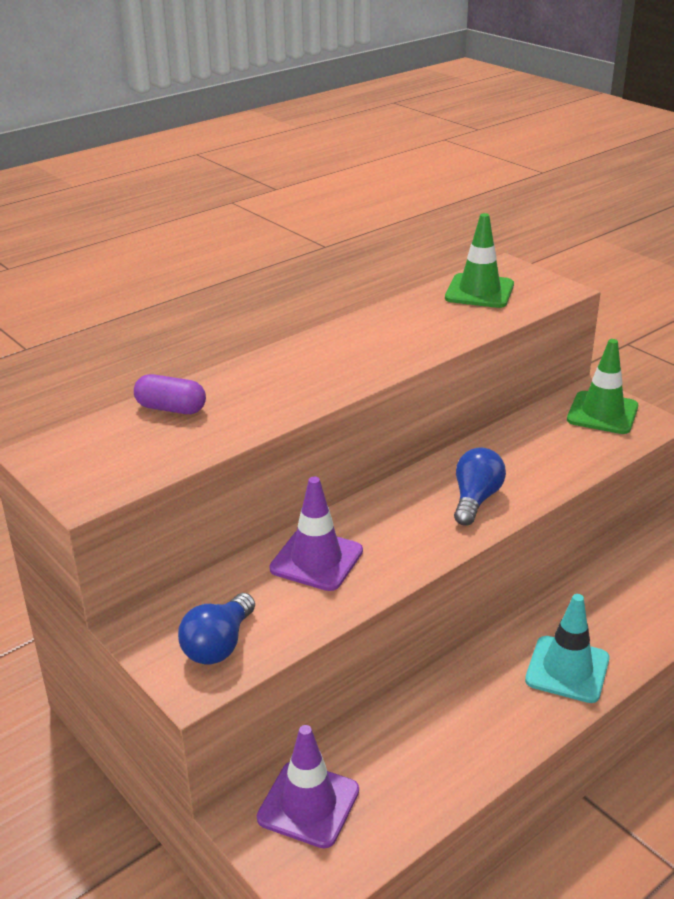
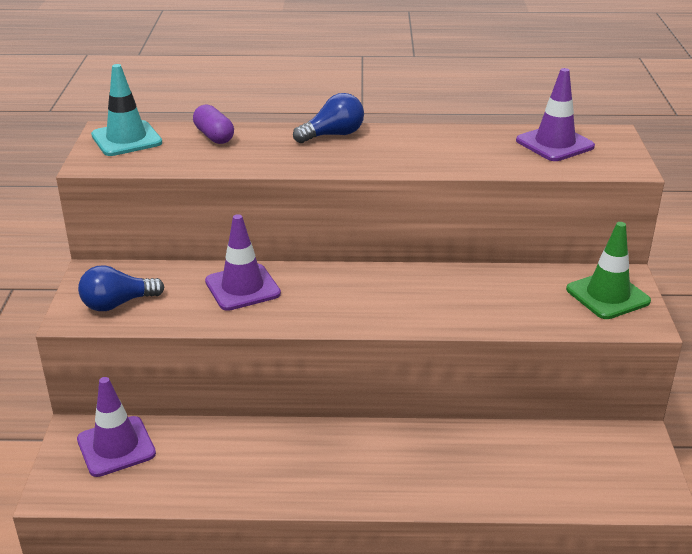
camera: 40 degrees right, 0 degrees up
(475, 499) = (404, 305): blue light bulb -> blue light bulb (333, 135)
(479, 291) = (554, 144): green traffic cone -> purple traffic cone
(567, 669) = (386, 476): turquoise traffic cone -> turquoise traffic cone (126, 139)

